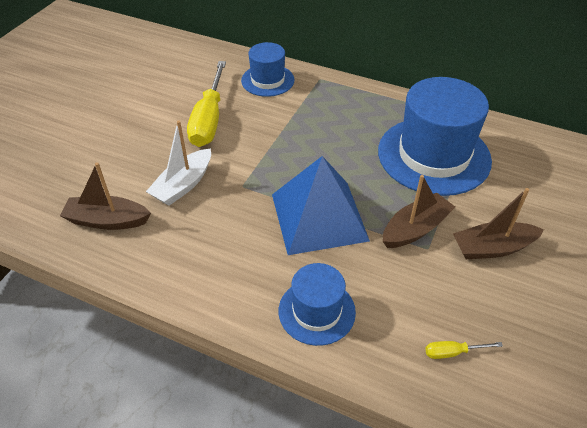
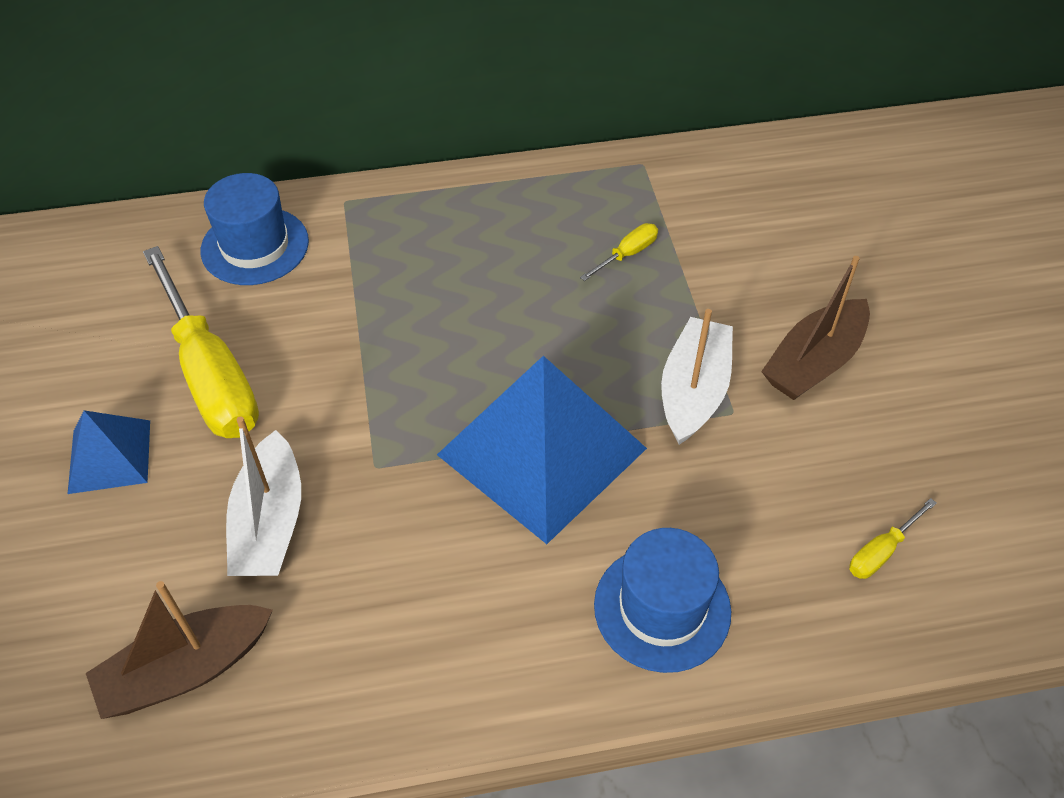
camera: 35 degrees left, 5 degrees up
(147, 131) = (109, 456): none -> blue pyramid
(415, 229) = (693, 391): brown boat -> white boat
(433, 155) = (627, 254): blue hat -> yellow screwdriver

